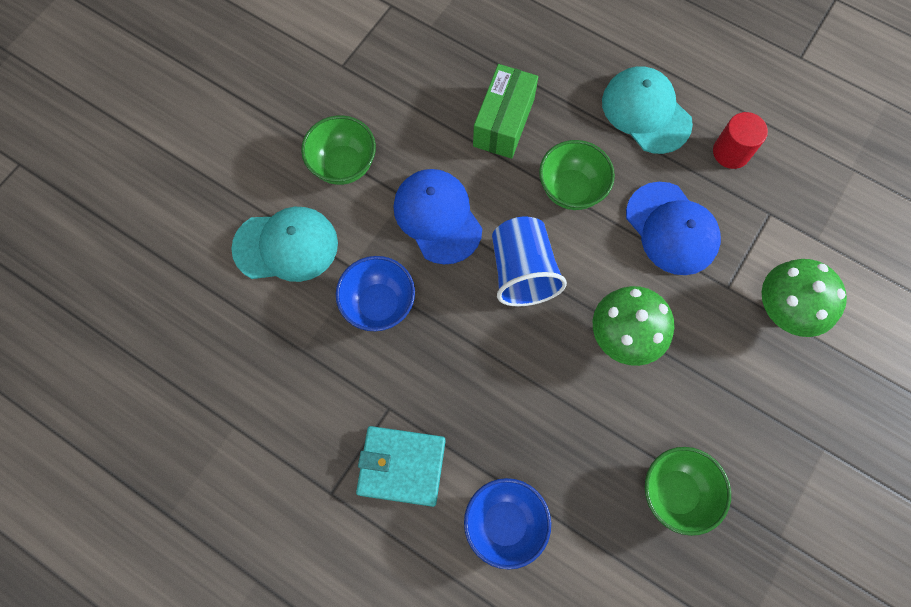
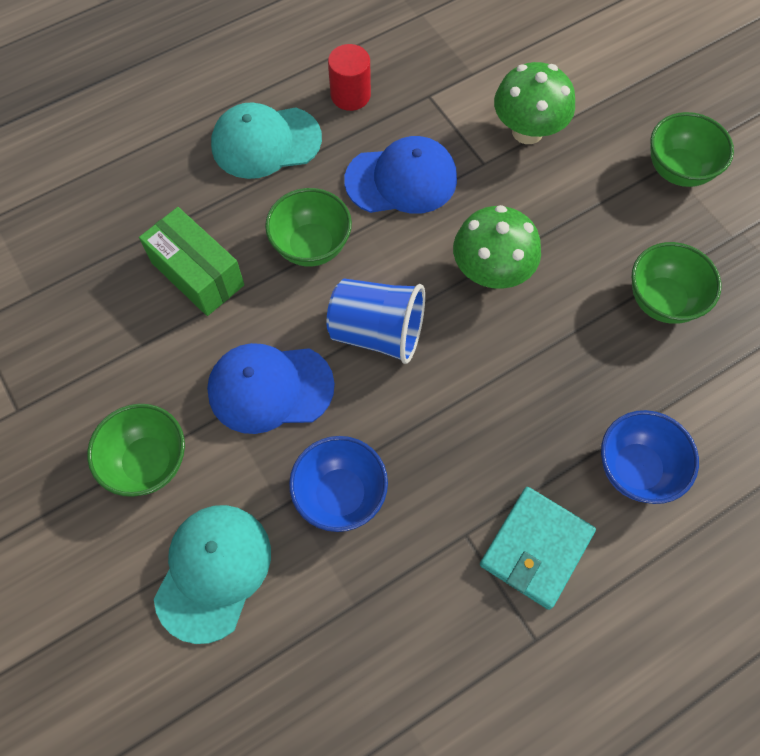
camera: 65 degrees left, 5 degrees down
(824, 461) = (678, 170): none -> green bowl

